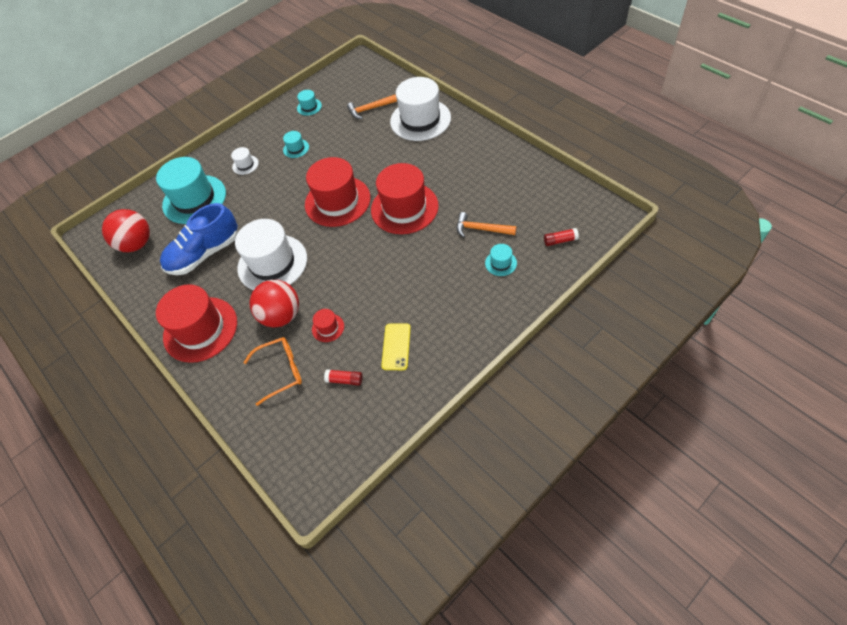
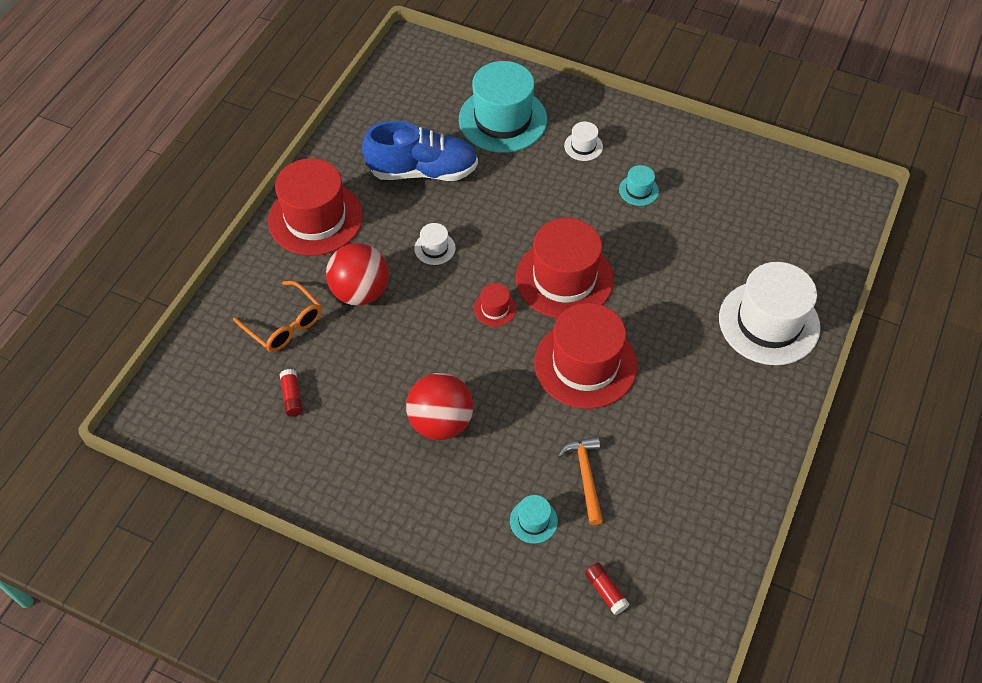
camera: 60 degrees right, 0 degrees up
(136, 244) = (412, 96): red ball -> red ball (440, 422)
(205, 254) = (423, 171): blue shoe -> blue shoe turned 150 degrees clockwise
(272, 263) = (434, 248): white hat -> white hat, size x0.43
(309, 107) = (726, 171): turquoise hat -> none
(328, 328) = (359, 349): red hat -> red hat (495, 308)
(370, 109) = (759, 249): orange hammer -> none
(396, 346) = (356, 436): yellow phone -> none

